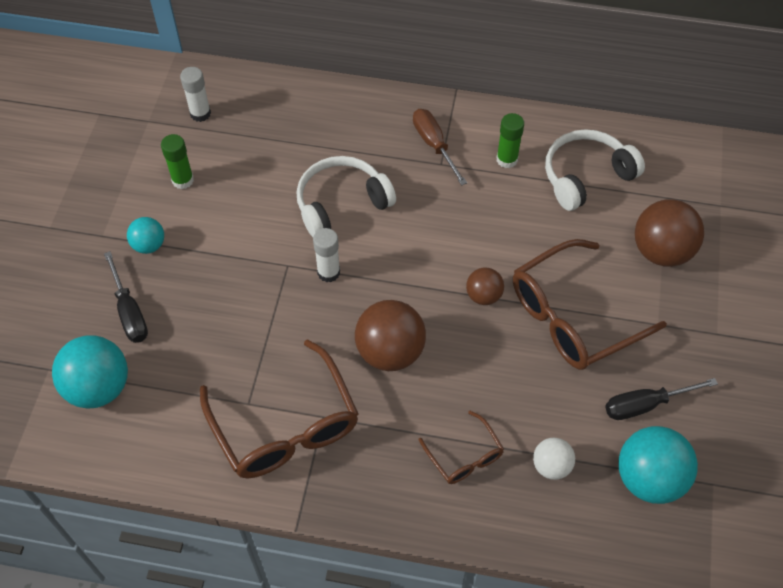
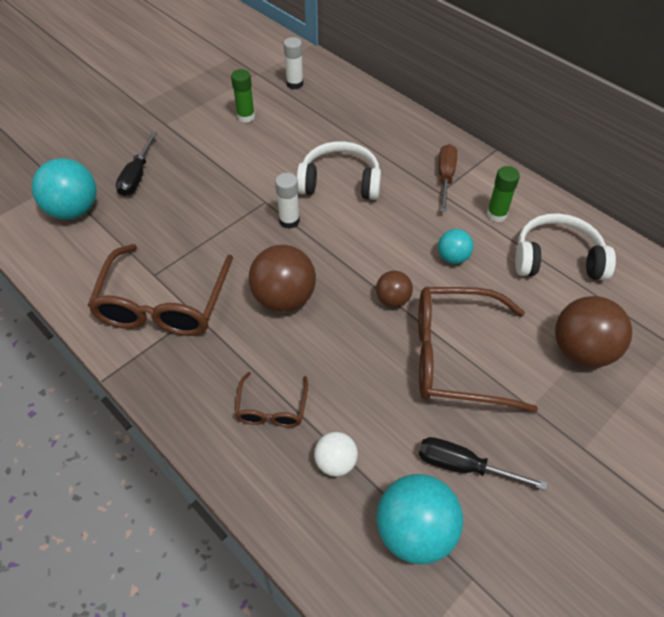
camera: 35 degrees right, 5 degrees down
(149, 245) = (187, 144): turquoise ball -> turquoise ball (452, 257)

